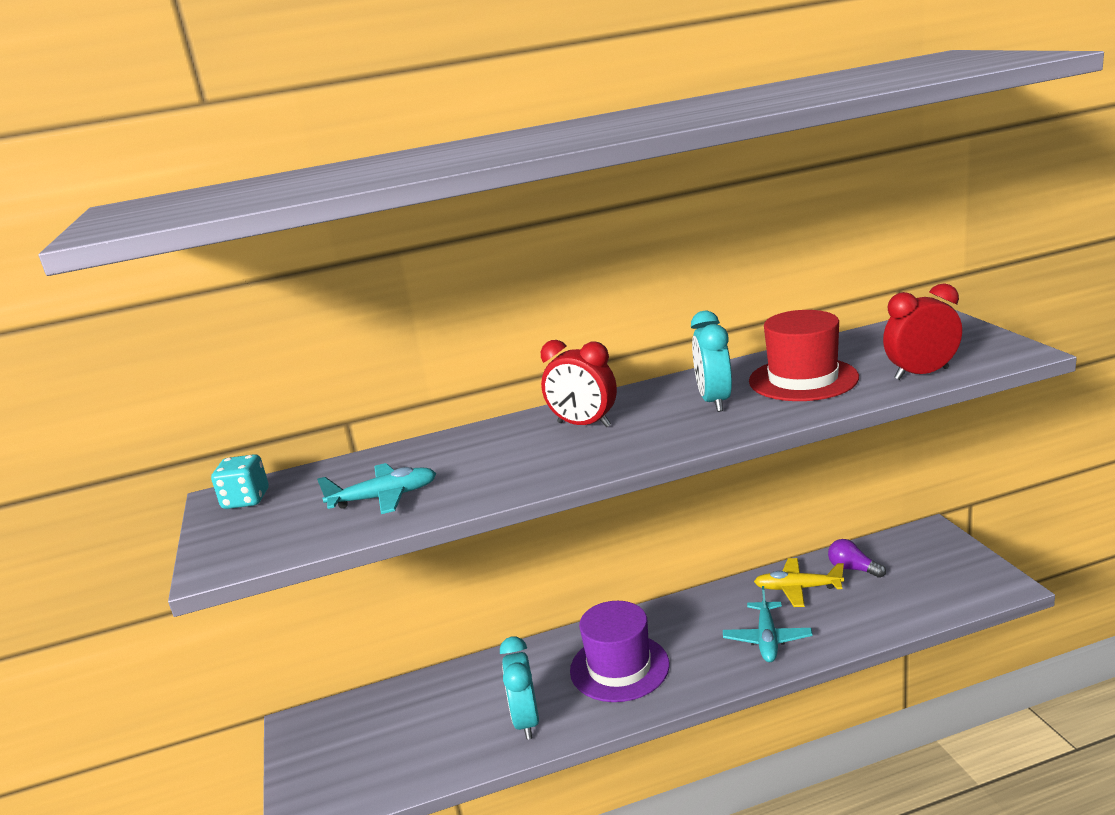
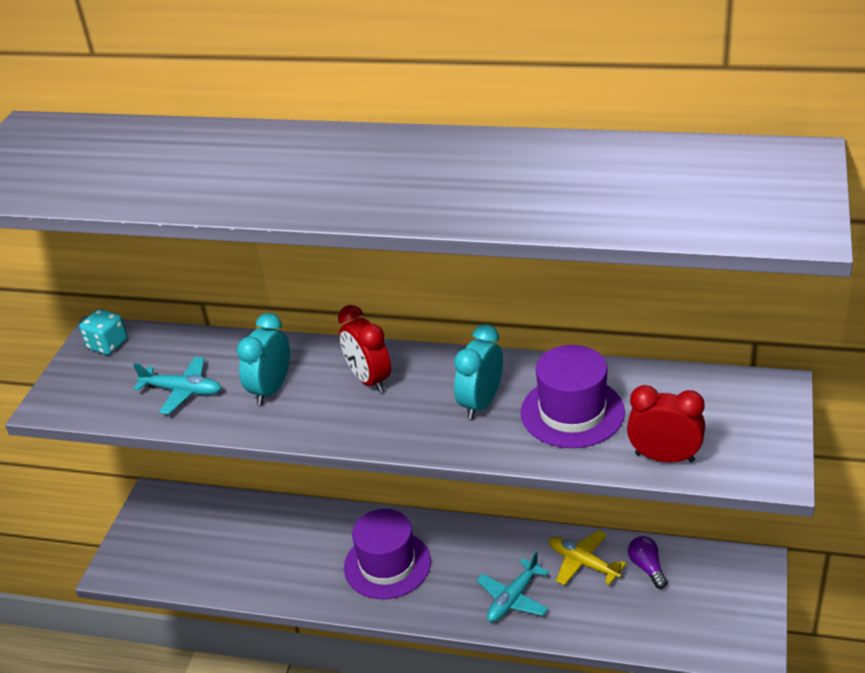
camera: 30 degrees right, 15 degrees up
(526, 721) = (291, 576): turquoise clock -> turquoise clock (271, 389)
(803, 379) = (572, 412): red hat -> purple hat

